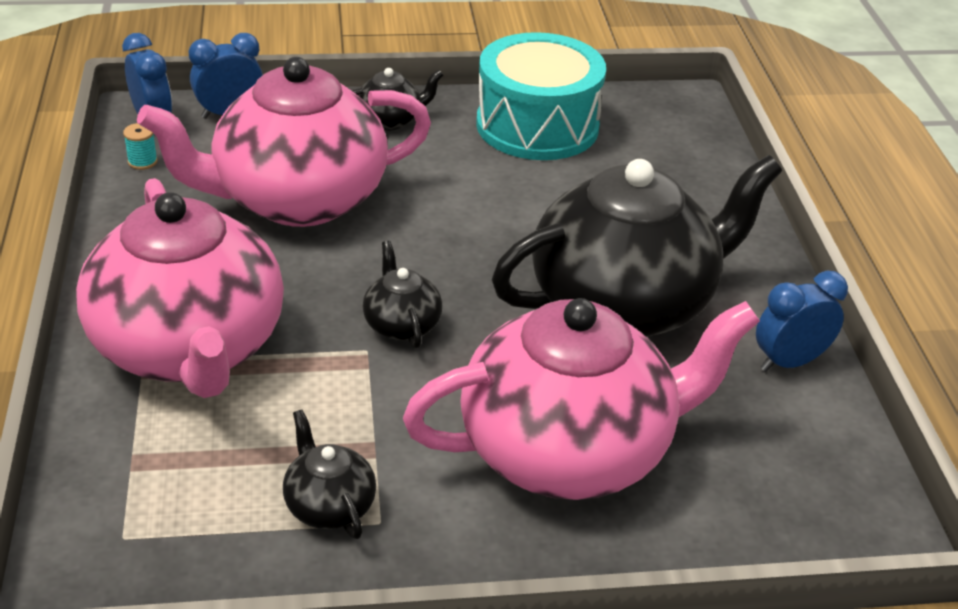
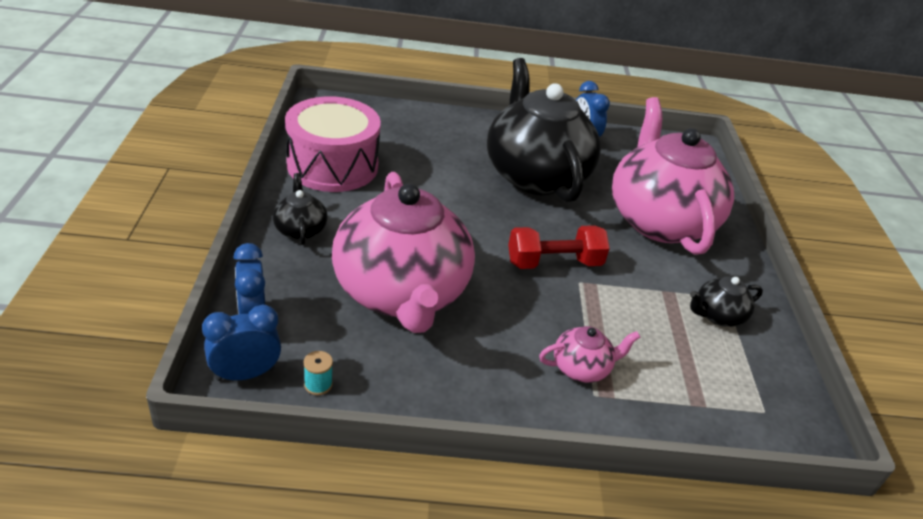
camera: 85 degrees left, 0 degrees up
(189, 349) = (581, 368): pink teapot -> pink teapot, size x0.41
(401, 324) = (554, 263): black teapot -> red dumbbell
(537, 126) = (332, 165): turquoise drum -> pink drum

